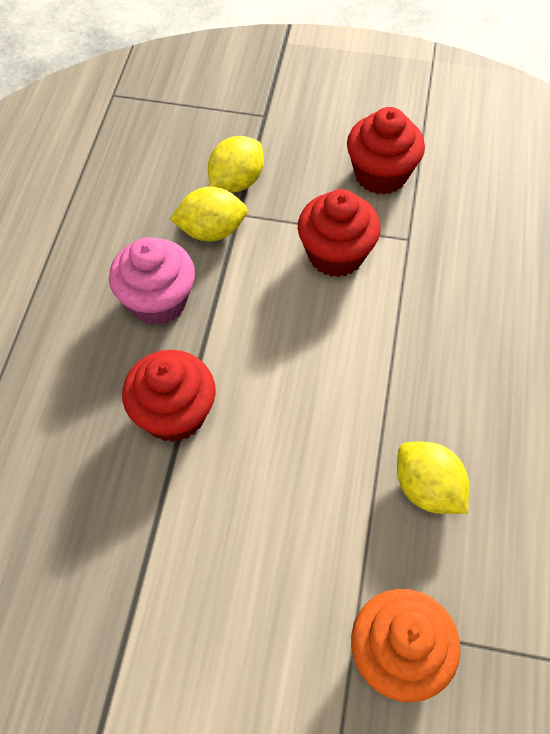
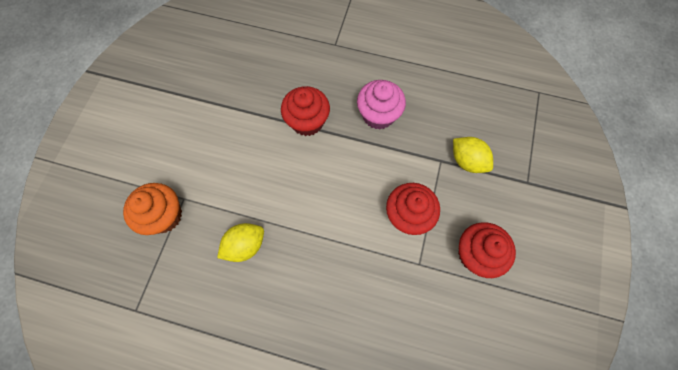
camera: 95 degrees right, 10 degrees up
(211, 231) = (427, 144): yellow lemon -> none

